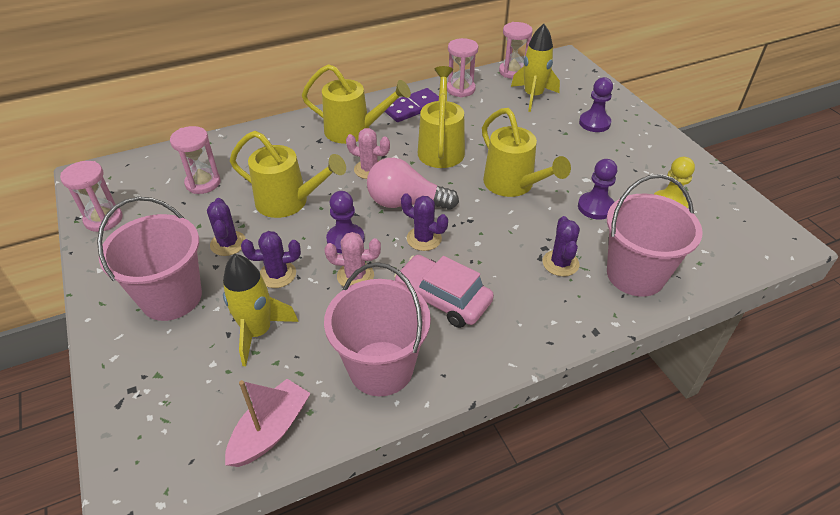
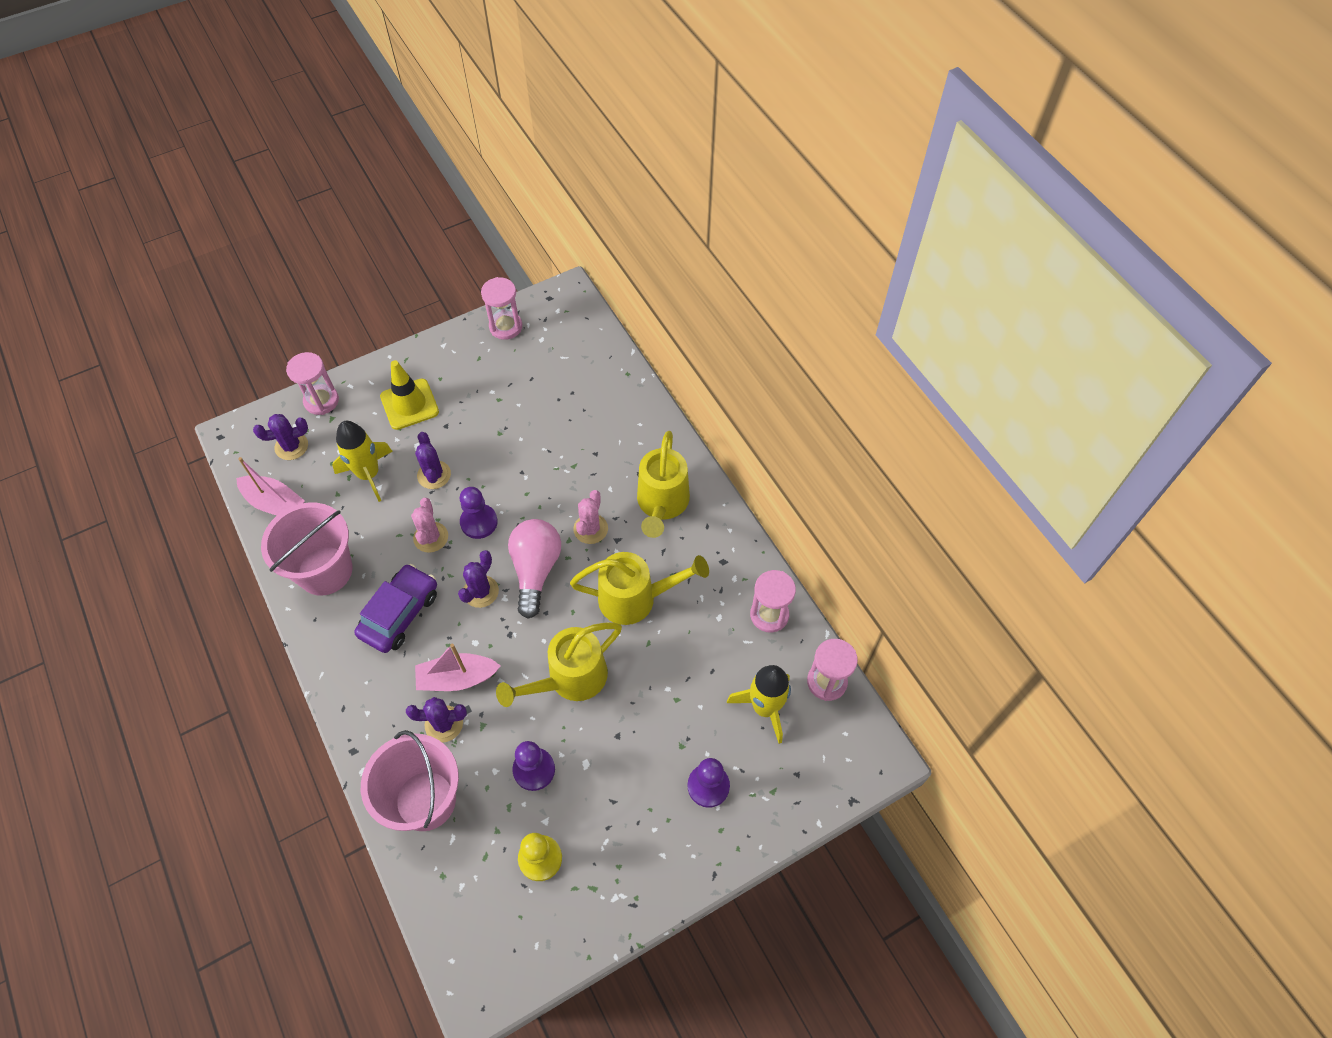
camera: 85 degrees right, 15 degrees up
(171, 297) = (409, 404): pink bucket -> yellow traffic cone
(203, 183) = (560, 386): pink hourglass -> pink hourglass (321, 401)
(228, 243) = (474, 428): purple cactus -> purple cactus (291, 446)
(289, 202) = (533, 464): yellow watering can -> none
(412, 107) = (718, 561): purple domino -> none
(442, 298) = (399, 613): pink car -> purple car
(514, 254) = (457, 678): none -> pink boat

